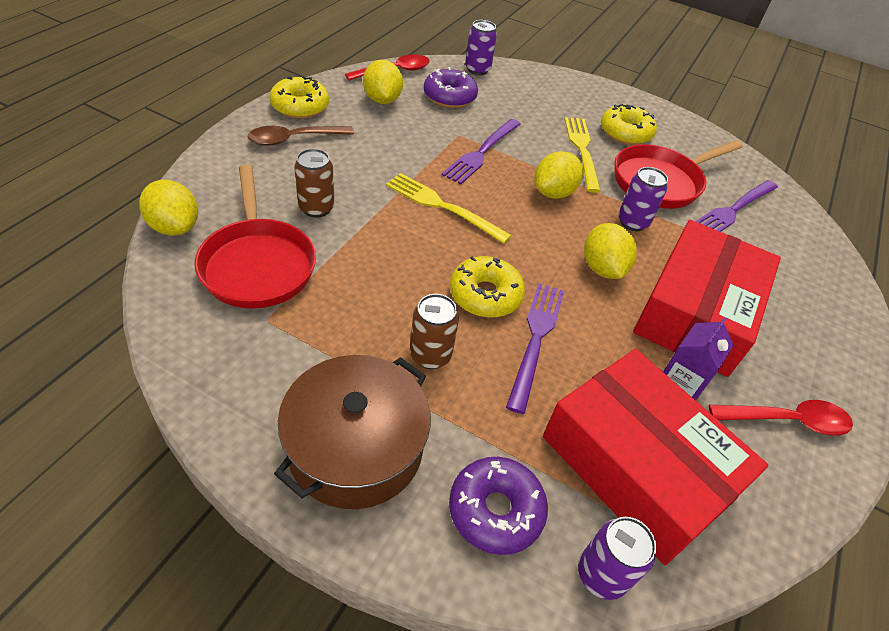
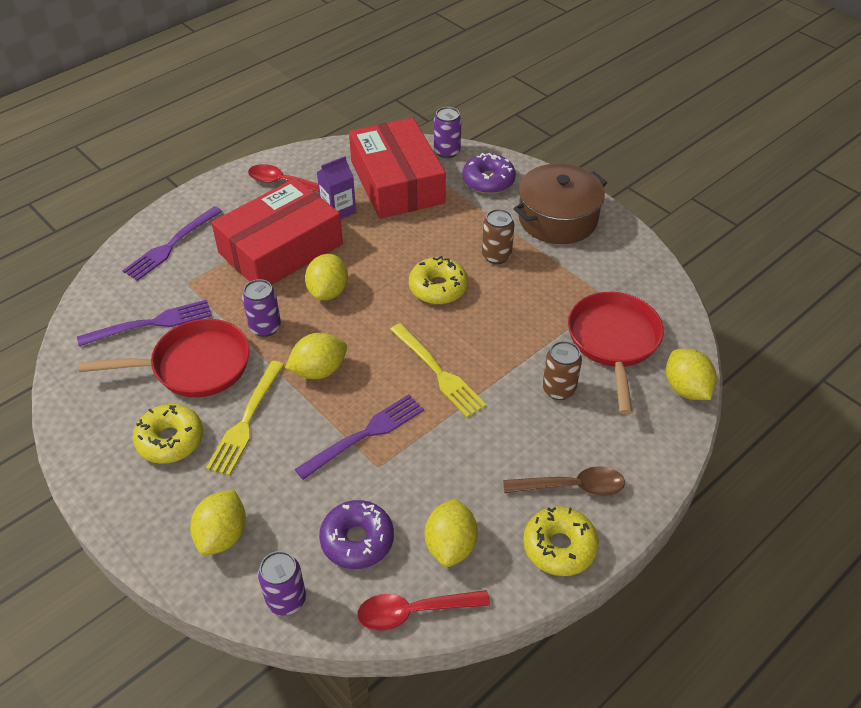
camera: 155 degrees left, 0 degrees up
(536, 338) = (416, 253): purple fork -> purple fork (171, 246)
(540, 91) = (222, 535): none -> yellow lemon

